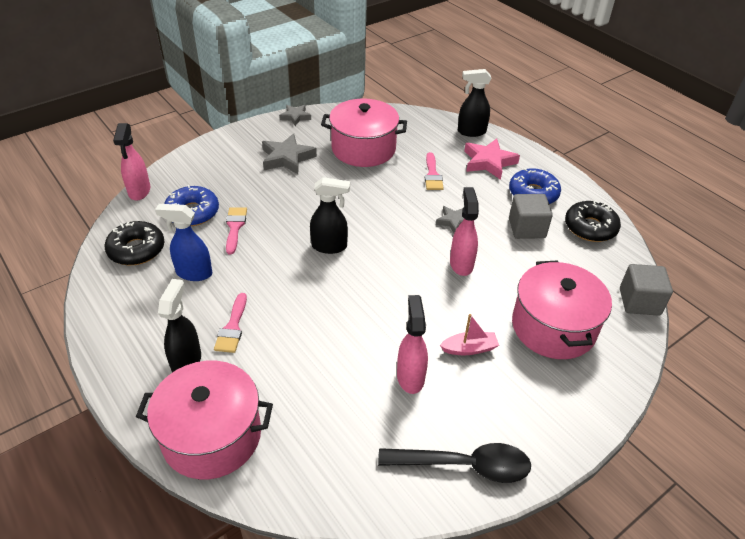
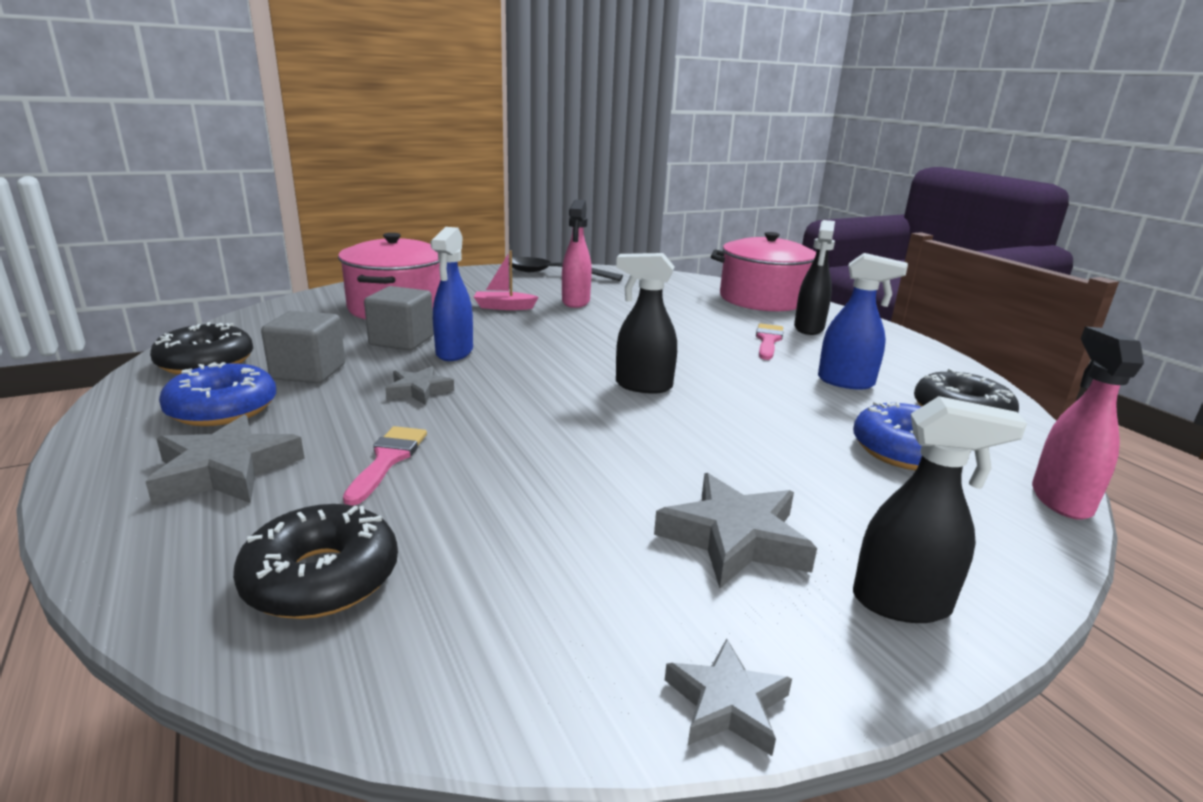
camera: 170 degrees left, 20 degrees down
(235, 227) = (809, 422): pink brush -> none
(363, 149) = (517, 541): pink pot -> none
(416, 132) = (321, 578): none -> black donut
(461, 264) = (454, 353): pink spray bottle -> blue spray bottle
(471, 132) = (154, 557): black spray bottle -> black spray bottle (902, 603)
(489, 162) = (225, 471): pink star -> grey star
(639, 302) = (271, 310): grey cube -> grey cube (402, 341)

